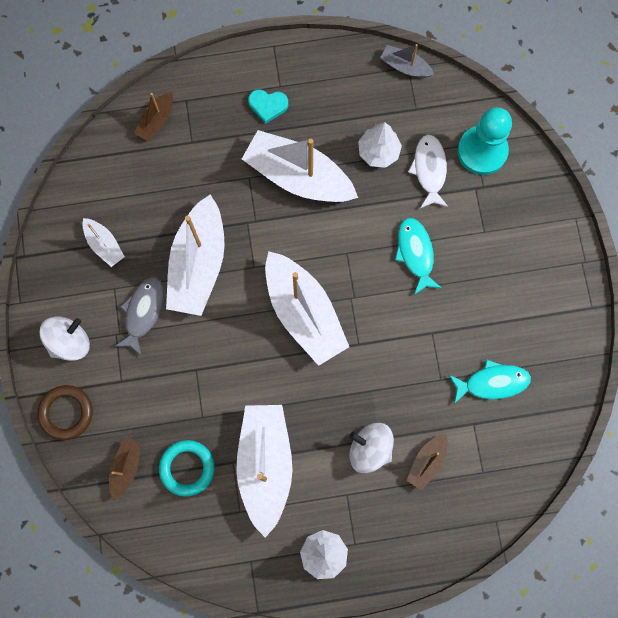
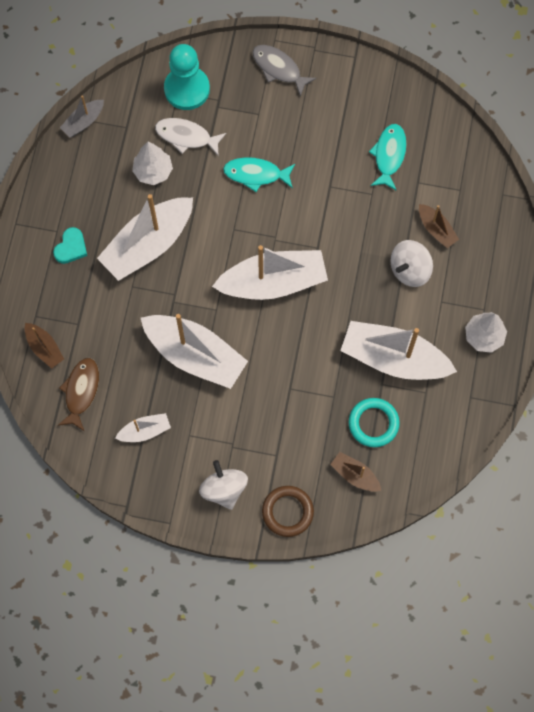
camera: 70 degrees left, 5 degrees down
(124, 170) = (81, 391): none -> brown fish
(143, 312) = (221, 417): grey fish -> grey fish (279, 69)

